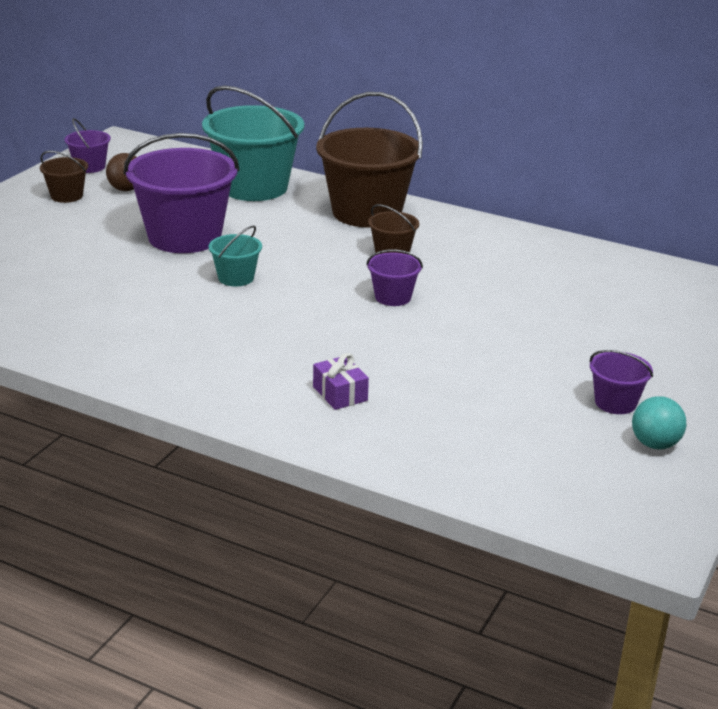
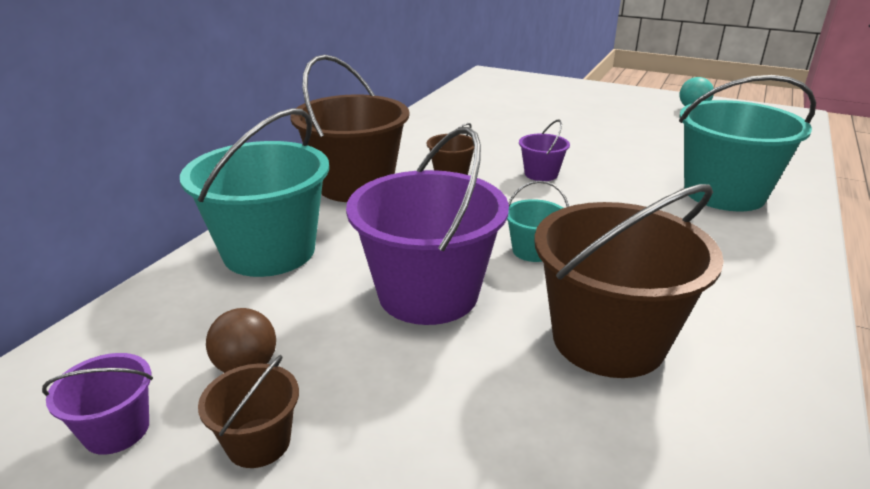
camera: 90 degrees left, 0 degrees up
(111, 291) = (608, 339): none -> brown bucket
(340, 394) = (724, 193): purple gift -> turquoise bucket
(615, 402) = (653, 114): purple bucket -> none

